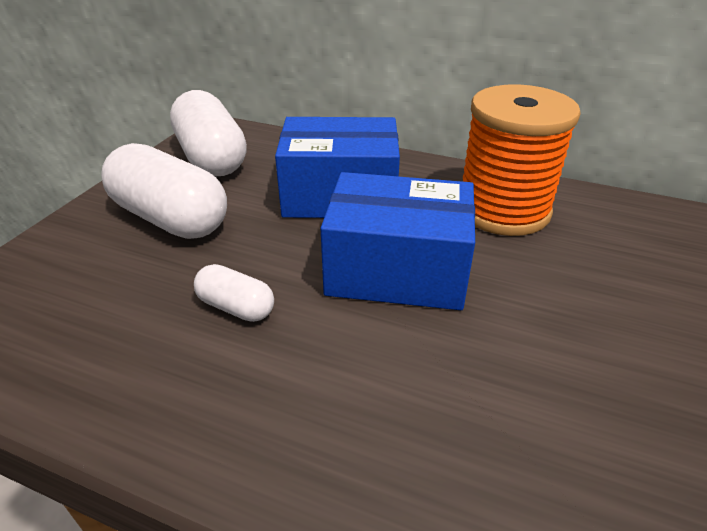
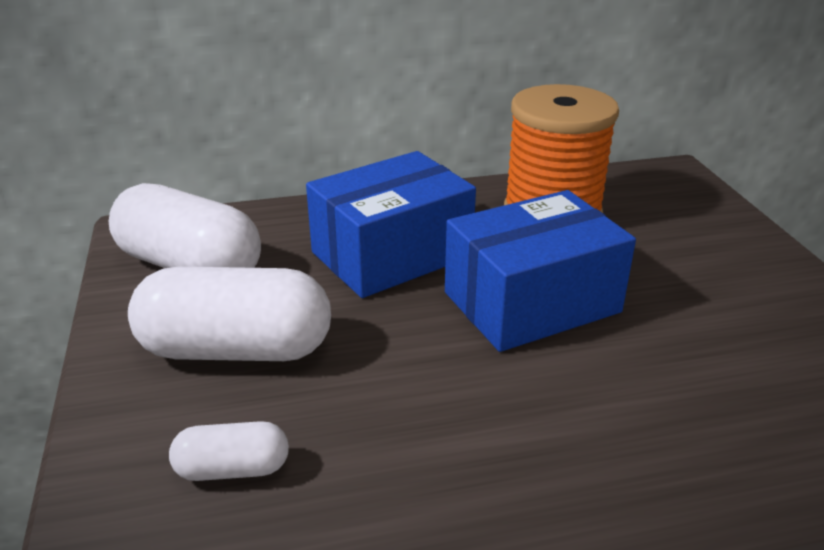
camera: 35 degrees left, 5 degrees down
(236, 307) = (433, 401): white capsule -> white capsule (233, 469)

